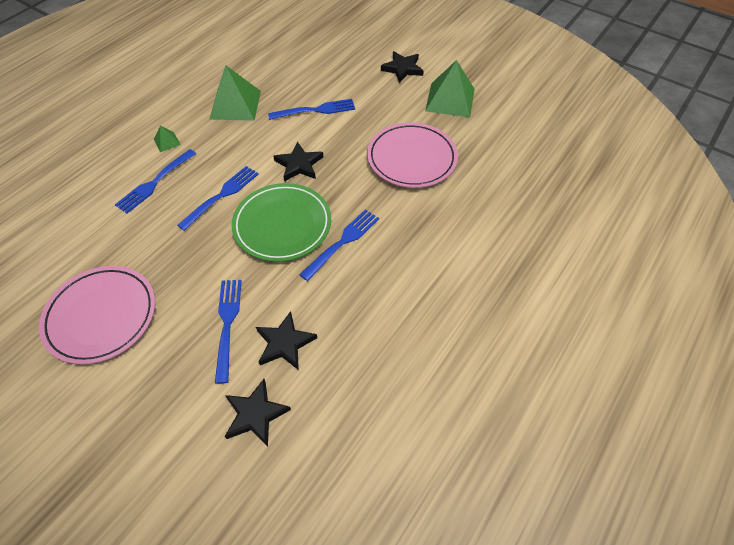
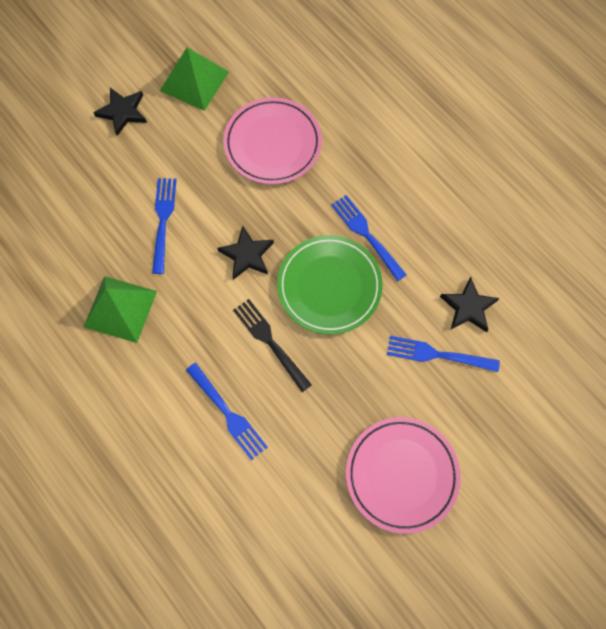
camera: 75 degrees left, 15 degrees up
(167, 142) = (161, 395): green pyramid -> none
(221, 196) = (270, 342): blue fork -> black fork
(255, 414) = (532, 342): black star -> none

